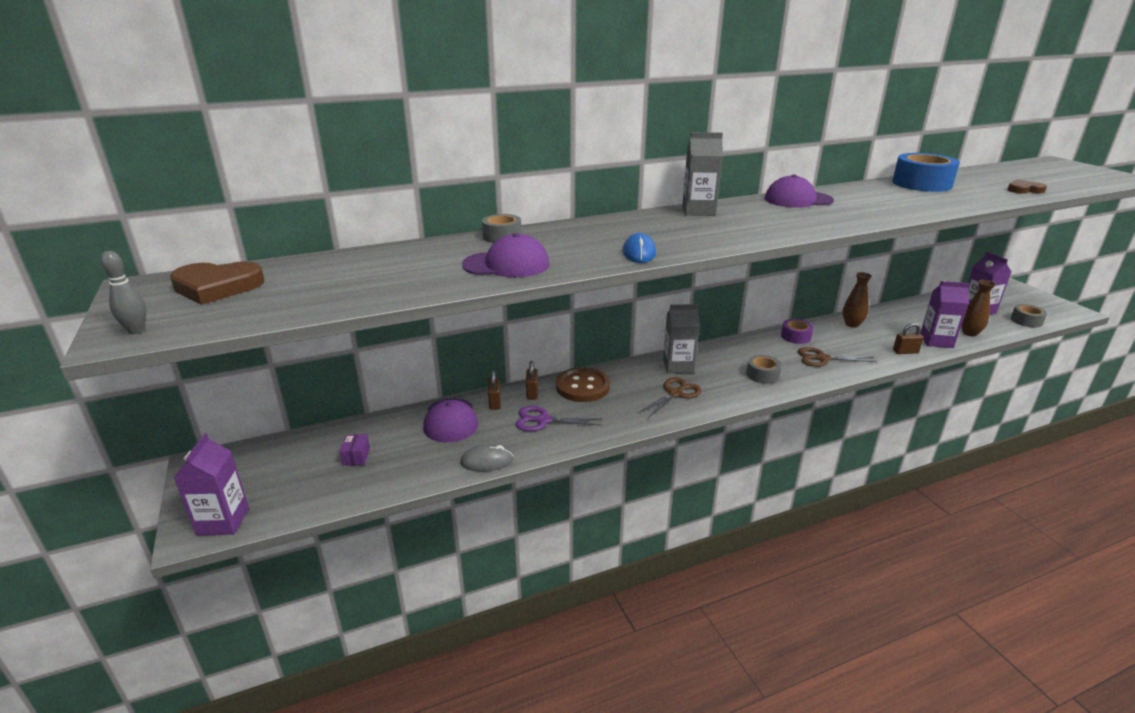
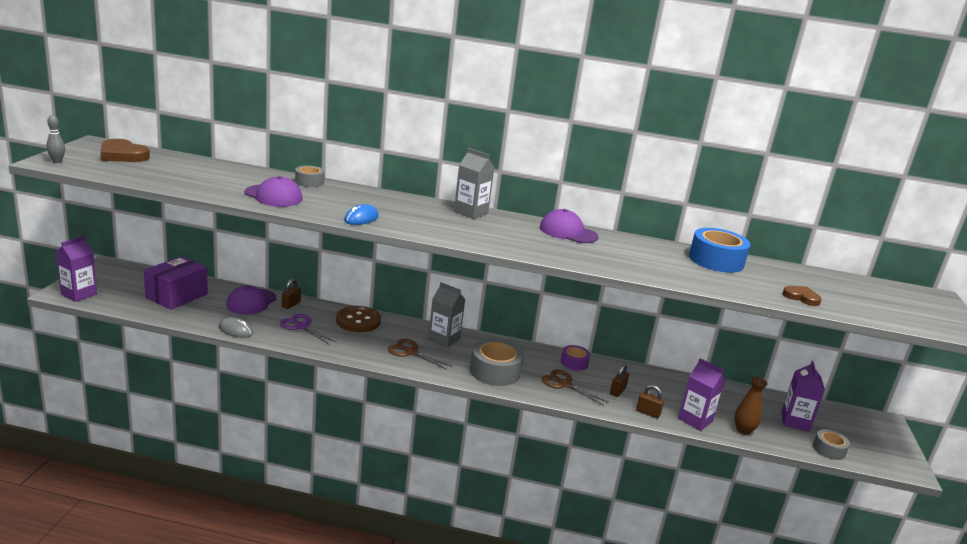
camera: 30 degrees right, 5 degrees down
(356, 457) = (177, 296): purple box -> purple box, size x2.46
(532, 393) = (321, 310): brown padlock -> brown padlock (617, 391)
(675, 393) = (410, 352): brown scissors -> brown scissors turned 135 degrees counterclockwise
(762, 375) = (495, 371): grey tape -> grey tape, size x1.77
(852, 324) = (642, 377): brown vase -> none

